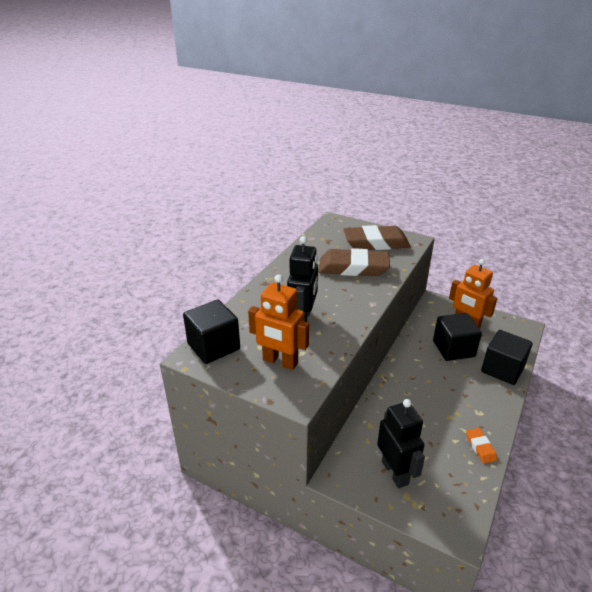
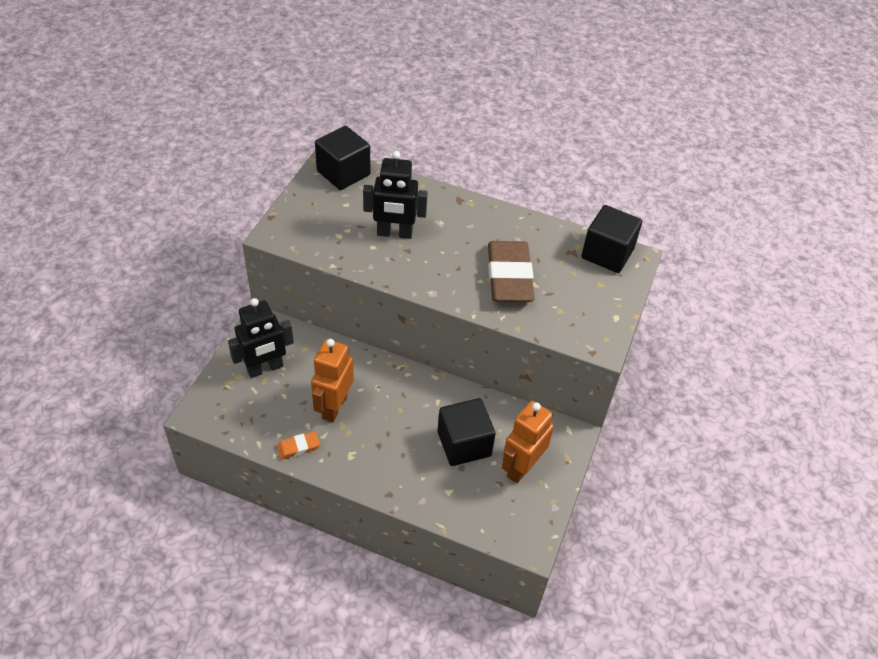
camera: 80 degrees right, 15 degrees up
(280, 362) = (323, 220): orange robot -> orange robot (334, 407)
(376, 243) = (580, 301): brown eraser -> none
(502, 369) = (430, 494): black cube -> black cube (607, 253)

